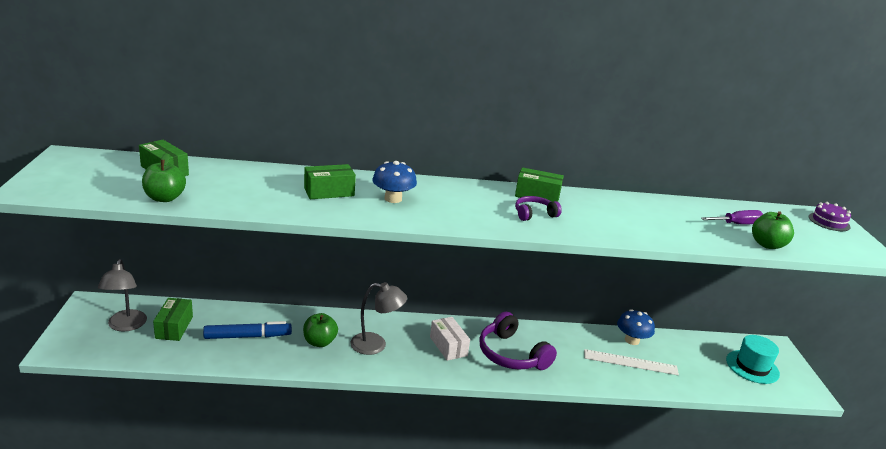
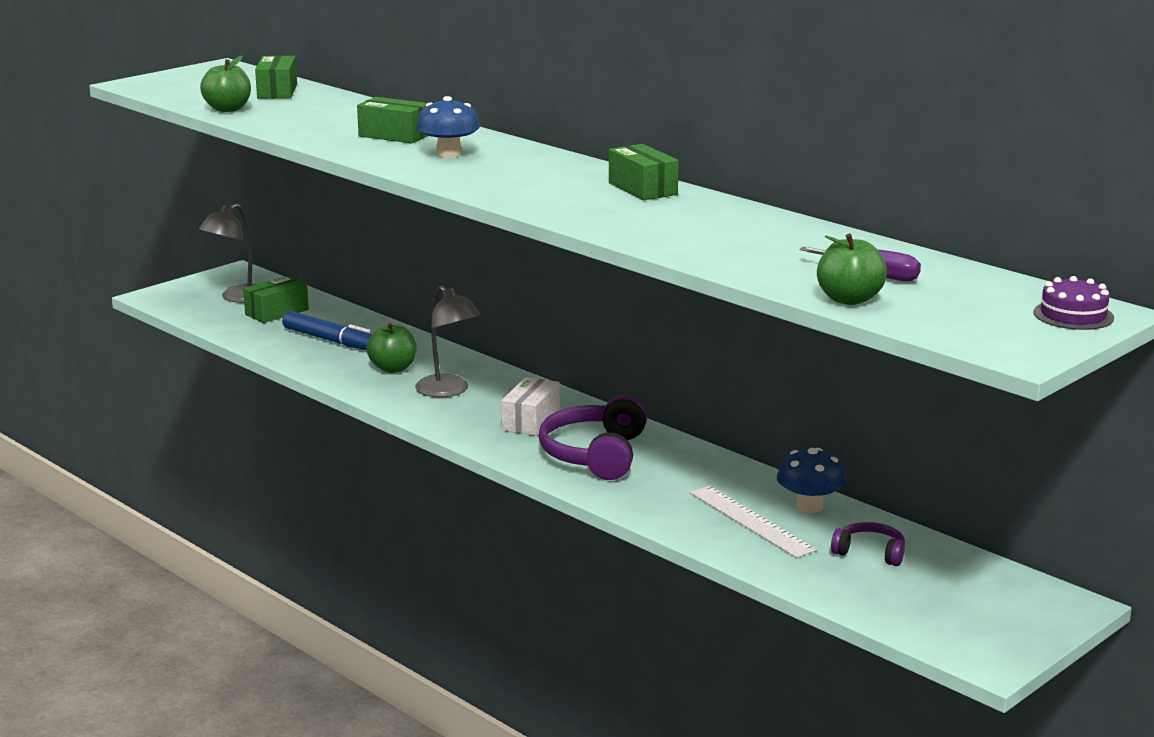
camera: 50 degrees right, 5 degrees down
(534, 214) = (584, 200): purple headphones -> purple headphones (870, 553)
(752, 367) = (953, 601): turquoise hat -> none

